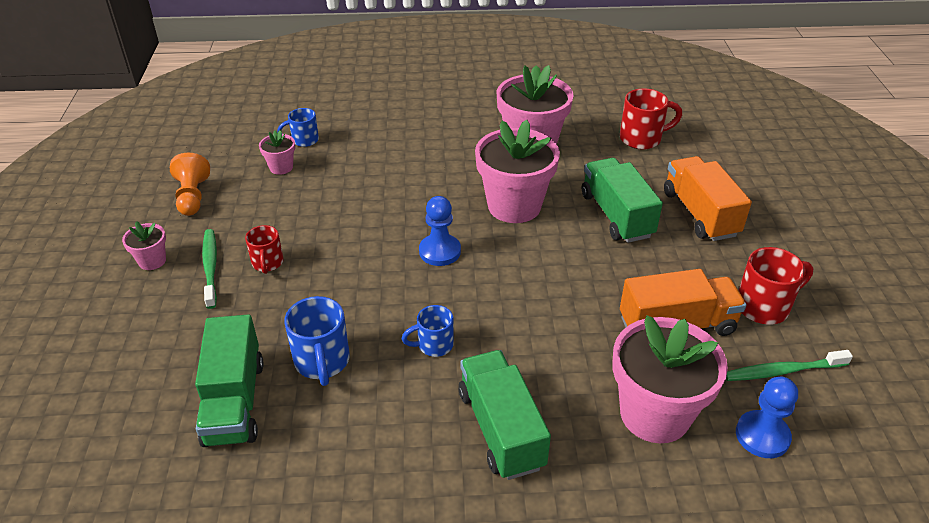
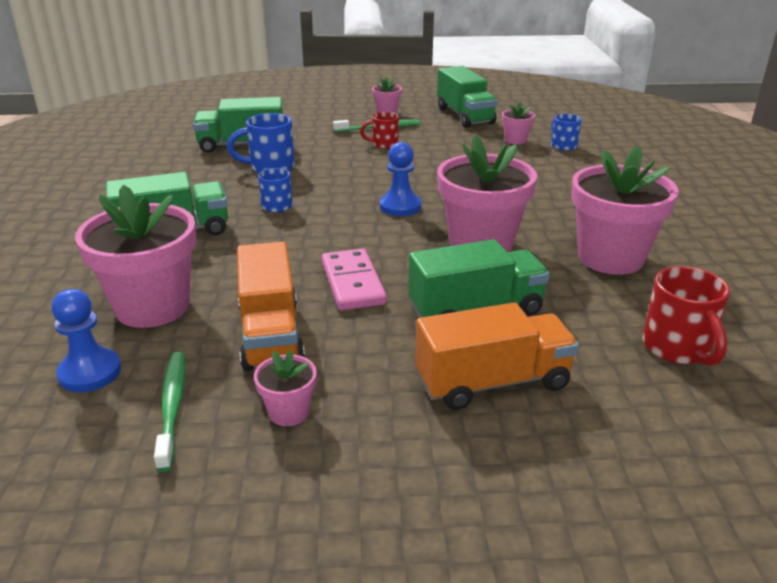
camera: 90 degrees right, 10 degrees down
(192, 197) = (465, 116): orange pawn -> green truck
(589, 280) = (353, 283): none -> pink domino
(764, 306) = (289, 412): red mug -> pink flower pot

